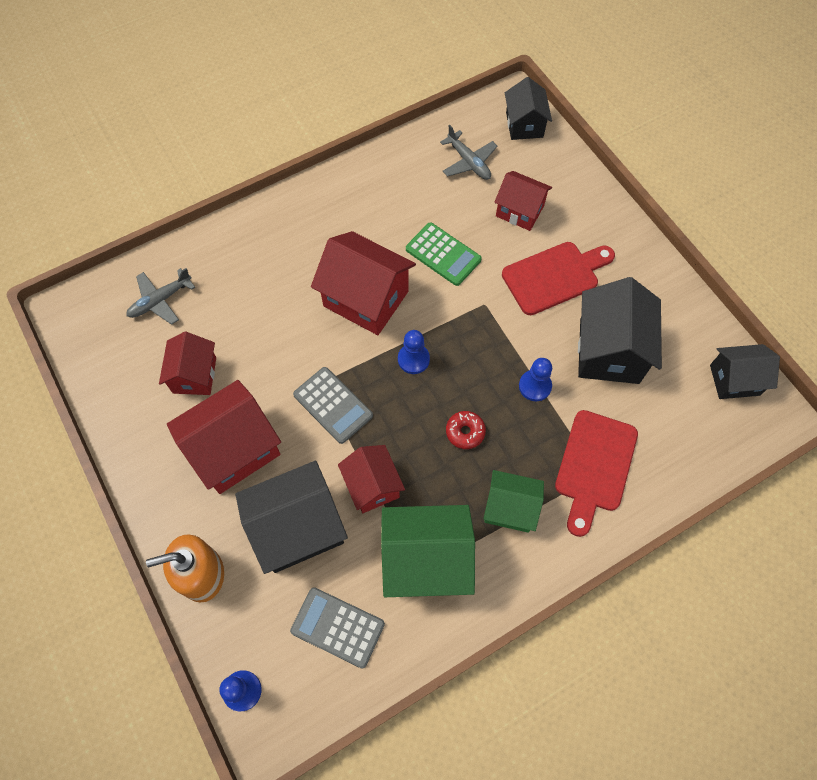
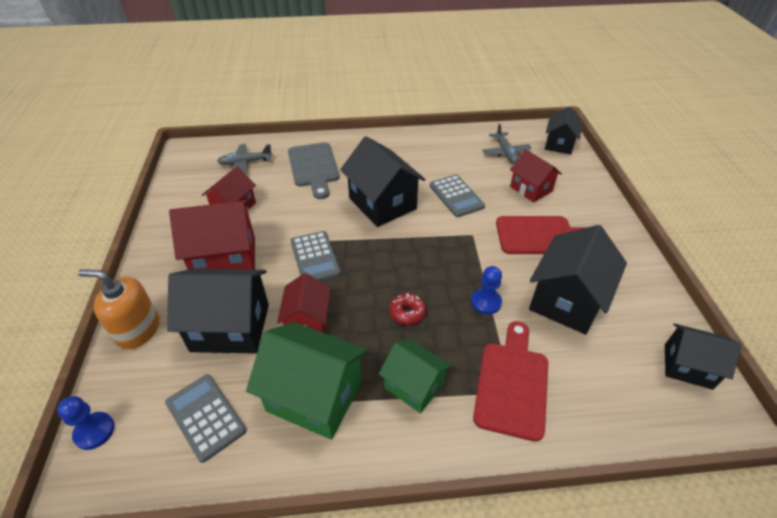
camera: 25 degrees right, 20 degrees down
(252, 274) = (314, 167): none -> grey cutting board
(366, 299) = (382, 203): red house -> black house
(413, 359) = (395, 250): blue pawn -> none
(443, 254) = (456, 196): green calculator -> grey calculator
(594, 466) = (512, 384): red cutting board -> red cutting board turned 150 degrees clockwise

